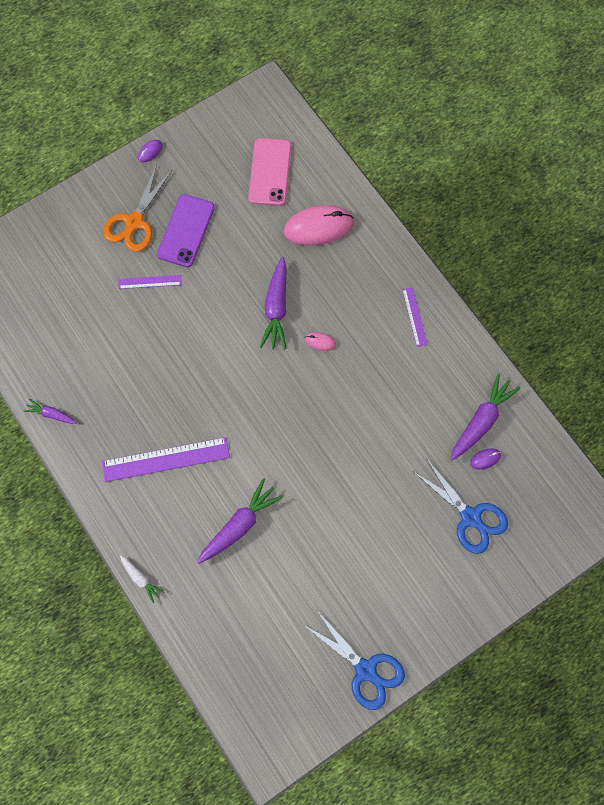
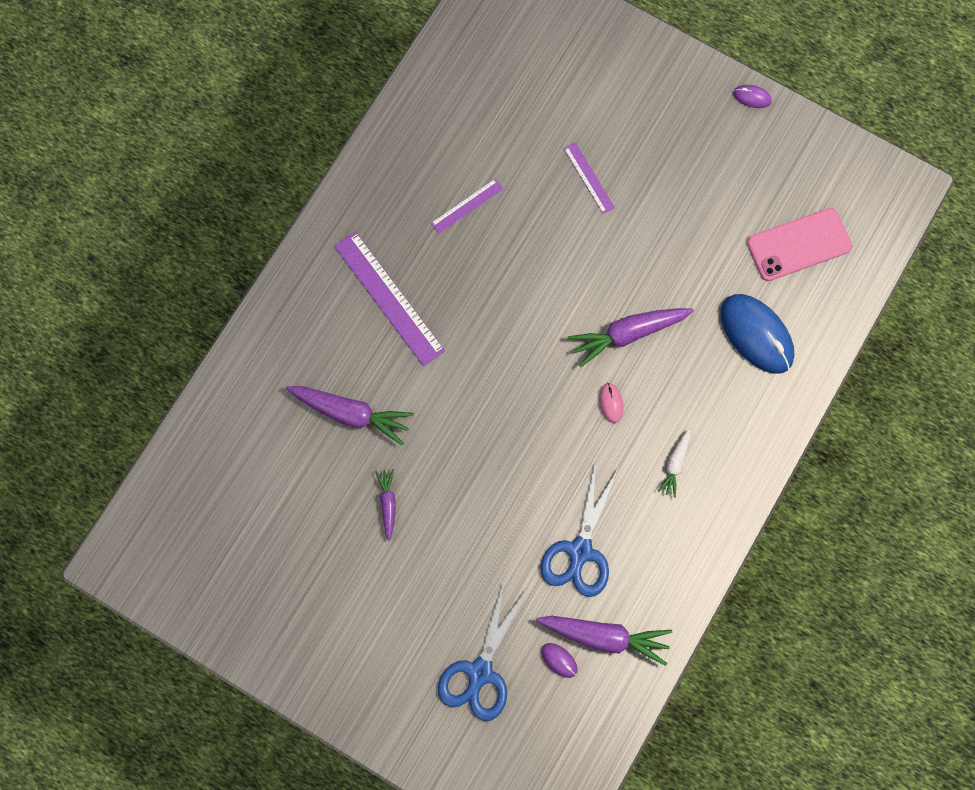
camera: 65 degrees right, 5 degrees up
(51, 414) = (383, 152): purple carrot -> purple carrot (388, 503)
(134, 222) = (654, 124): orange scissors -> none
(141, 579) = (245, 337): white carrot -> white carrot (675, 465)
(186, 231) = (672, 186): purple phone -> none
(318, 227) = (756, 334): pink mouse -> blue mouse
(365, 670) = (252, 626): blue scissors -> blue scissors (580, 550)
(414, 317) = (698, 499): purple ruler -> purple ruler (467, 206)

